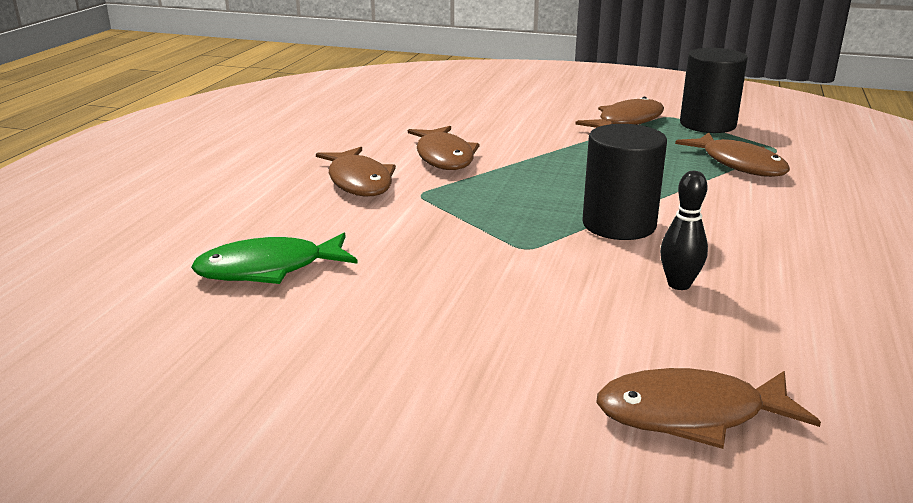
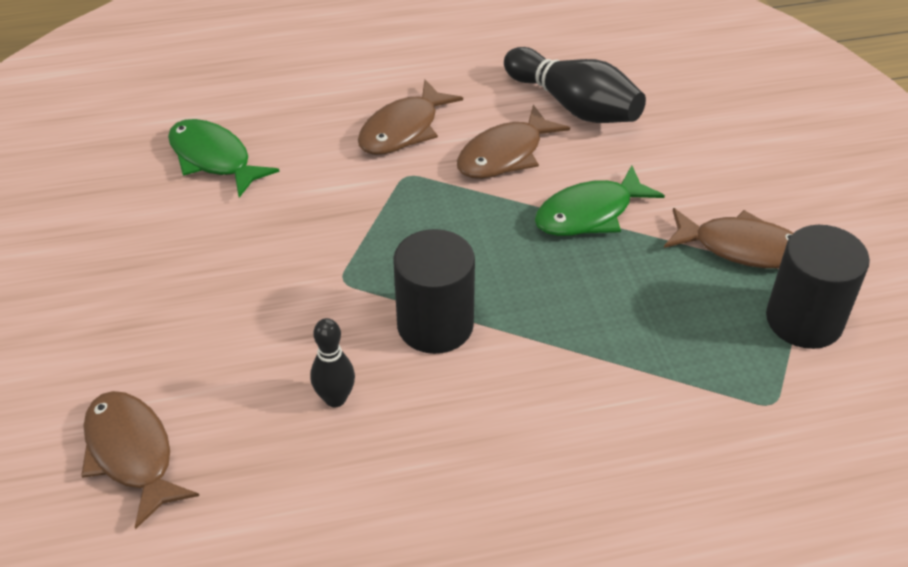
camera: 60 degrees right, 20 degrees up
(420, 126) = (574, 106): none -> black bowling pin
(545, 149) = (590, 213): none -> green fish
(739, 164) = (682, 378): brown fish -> none

